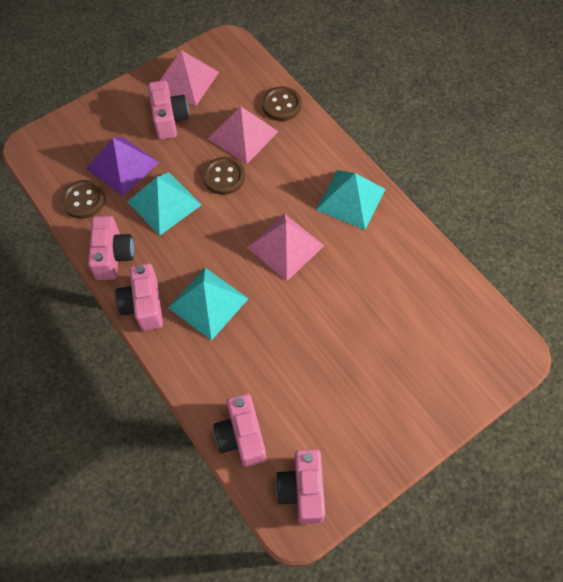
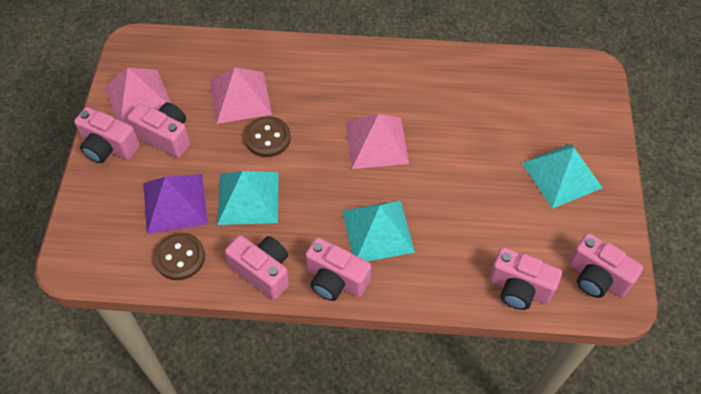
camera: 50 degrees left, 5 degrees down
(132, 96) = (109, 147): none -> pink camera
(281, 105) = (240, 52): brown button -> none
(350, 199) = (376, 72): turquoise pyramid -> turquoise pyramid (562, 175)

